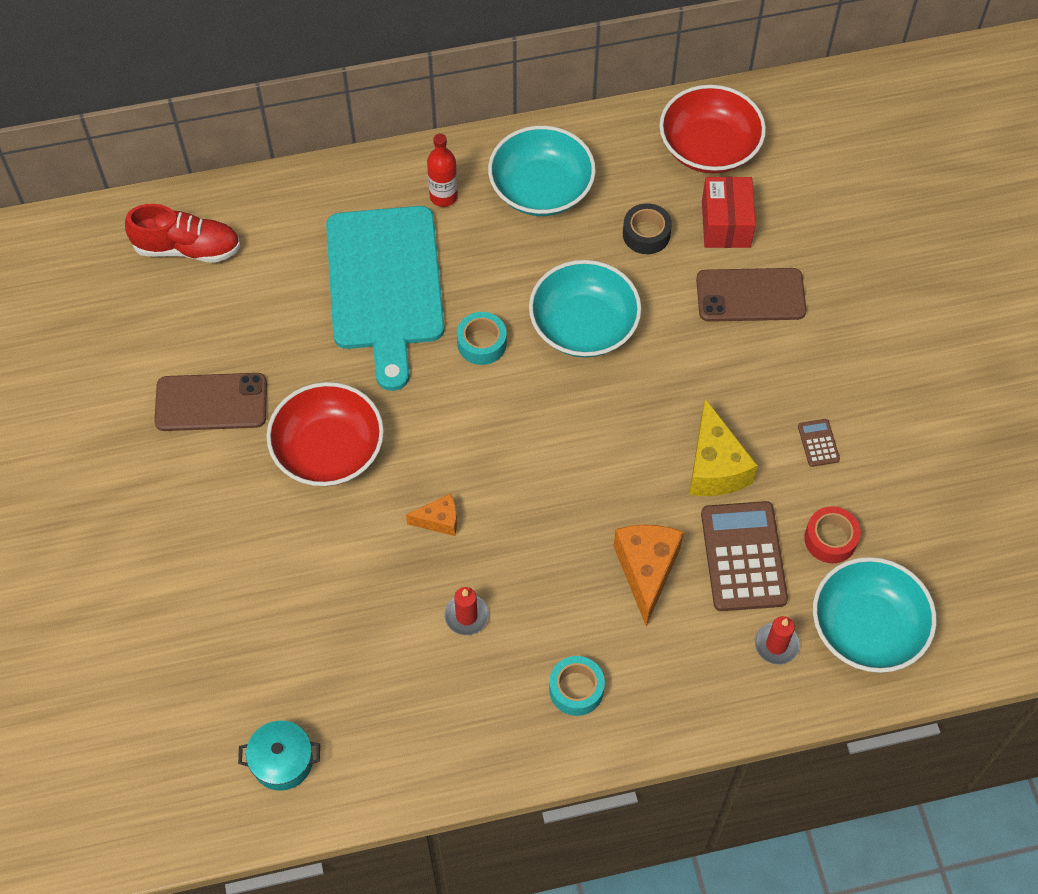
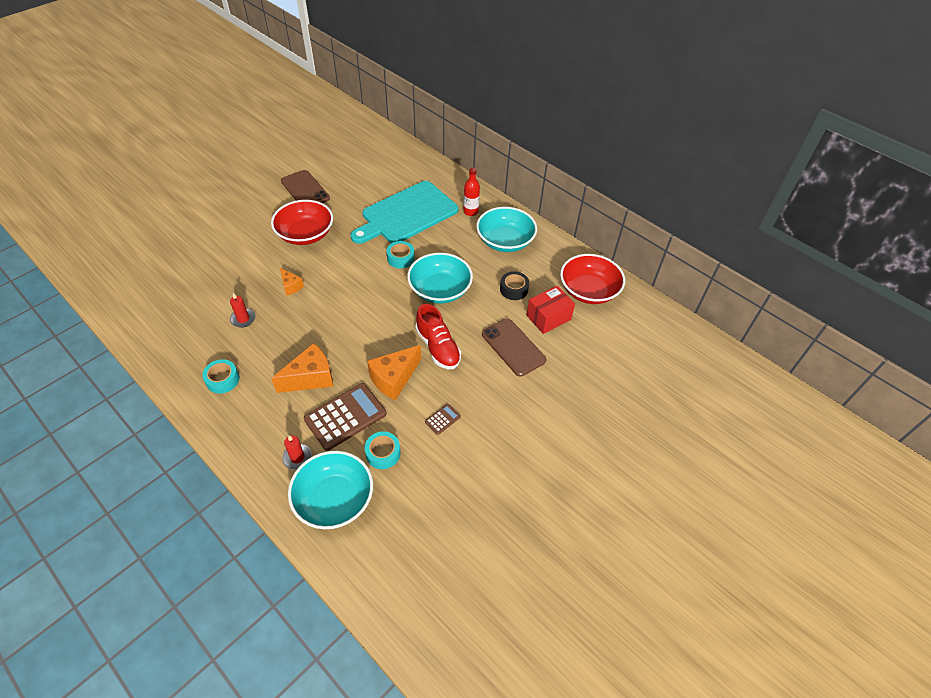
camera: 55 degrees right, 10 degrees down
(187, 248) = (377, 151): red shoe -> red shoe (438, 347)
(282, 761) = (131, 289): turquoise pot -> none
(715, 467) = (394, 379): yellow cheese -> orange cheese
(830, 539) = (383, 453): red tape -> turquoise tape

